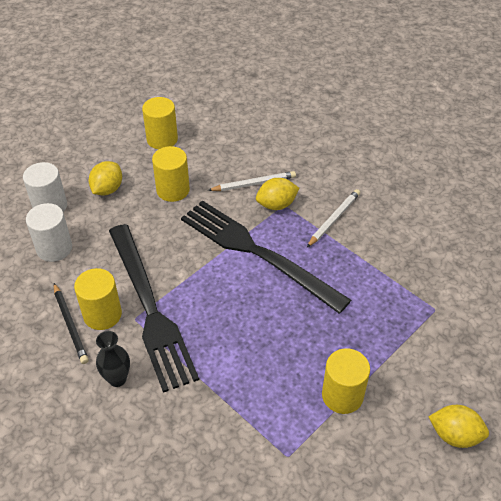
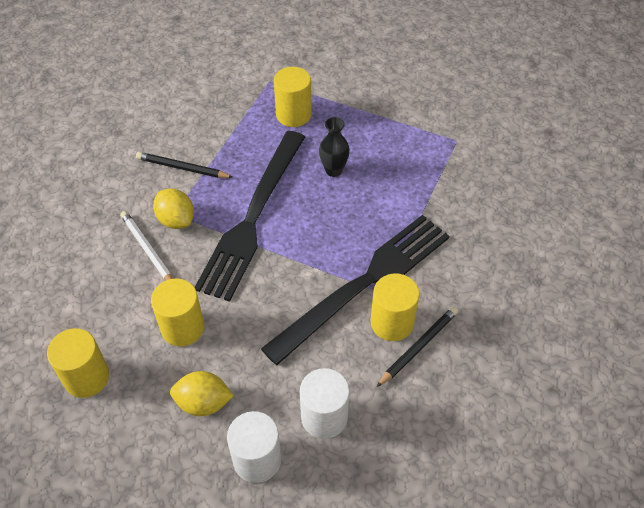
camera: 110 degrees left, 5 degrees up
(117, 379) = (455, 278): black vase -> black vase (333, 170)
(334, 219) = (182, 168): white pencil -> black pencil
(342, 395) = (385, 120): yellow cylinder -> yellow cylinder (293, 114)
(454, 435) = (384, 56): yellow lemon -> none

